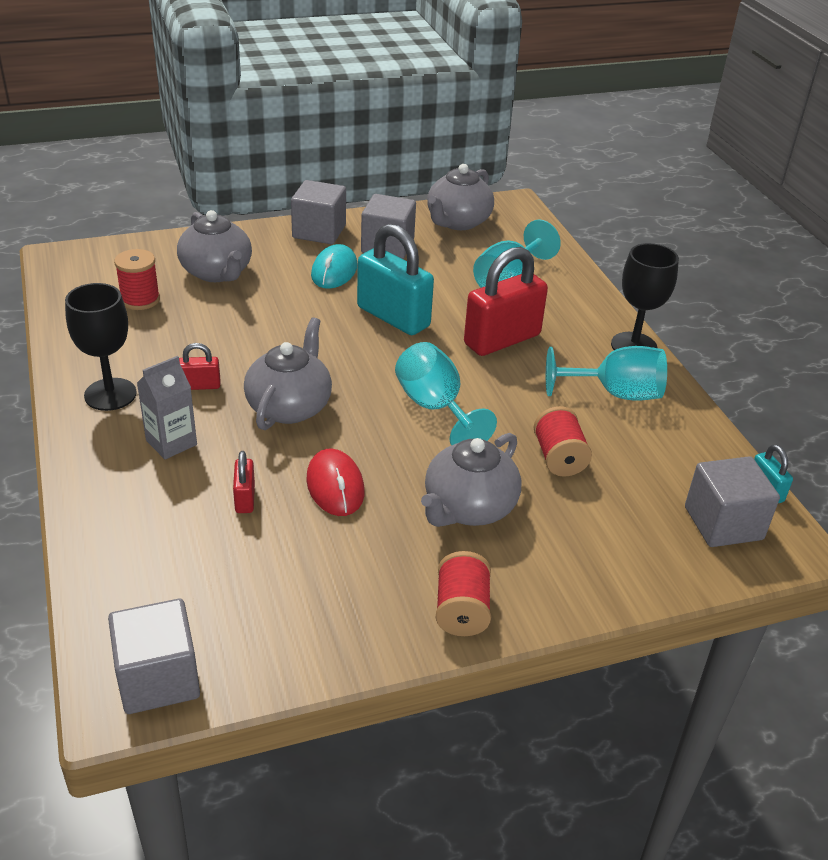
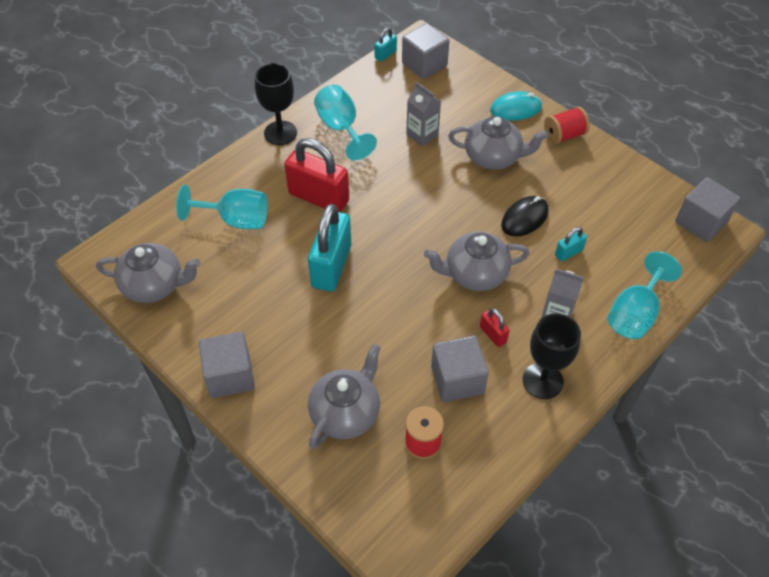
camera: 115 degrees left, 15 degrees up
(245, 498) = (568, 252): red padlock -> turquoise padlock
(334, 271) = (290, 332): turquoise mouse -> turquoise mouse (515, 109)
(335, 486) = (524, 218): red mouse -> black mouse
(387, 246) = (226, 315): grey cube -> grey cube (457, 380)
(435, 408) = (419, 203): turquoise goblet -> turquoise goblet (635, 313)
(559, 458) = (422, 135): red spool -> grey carton

